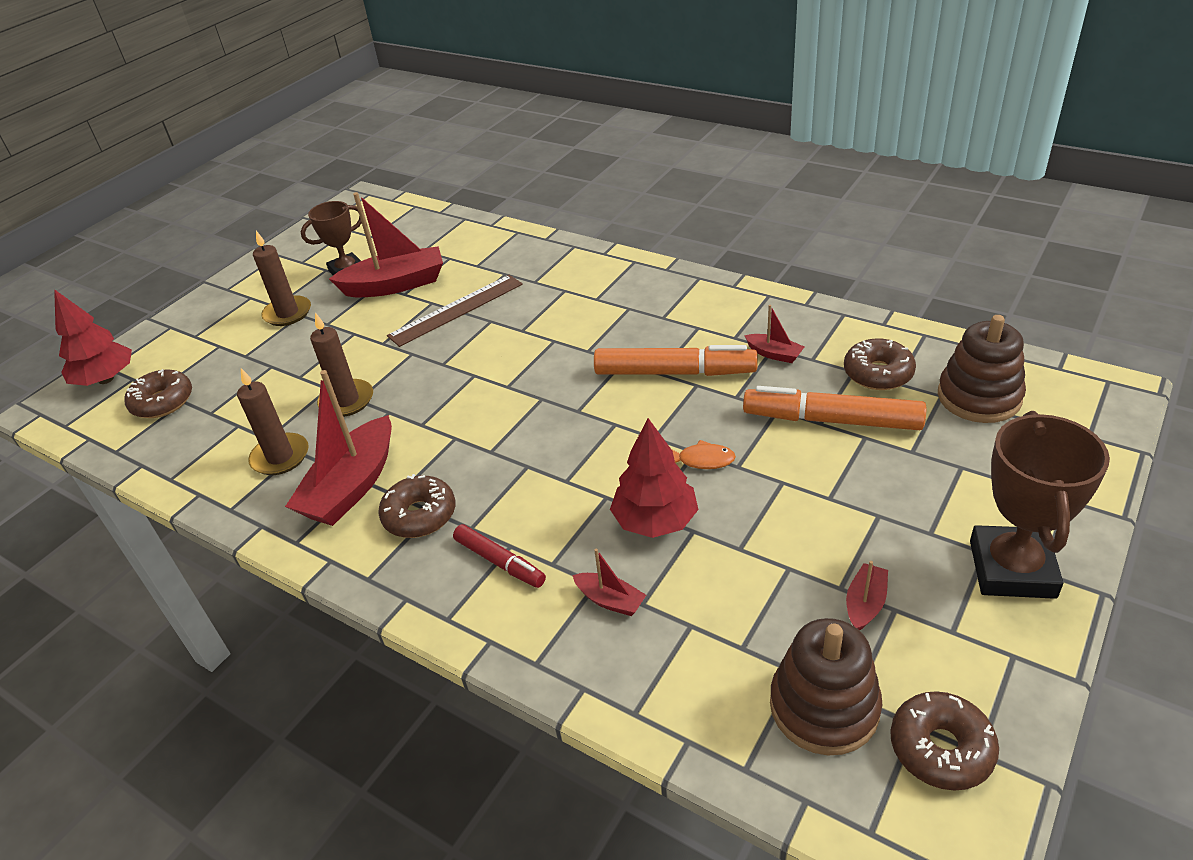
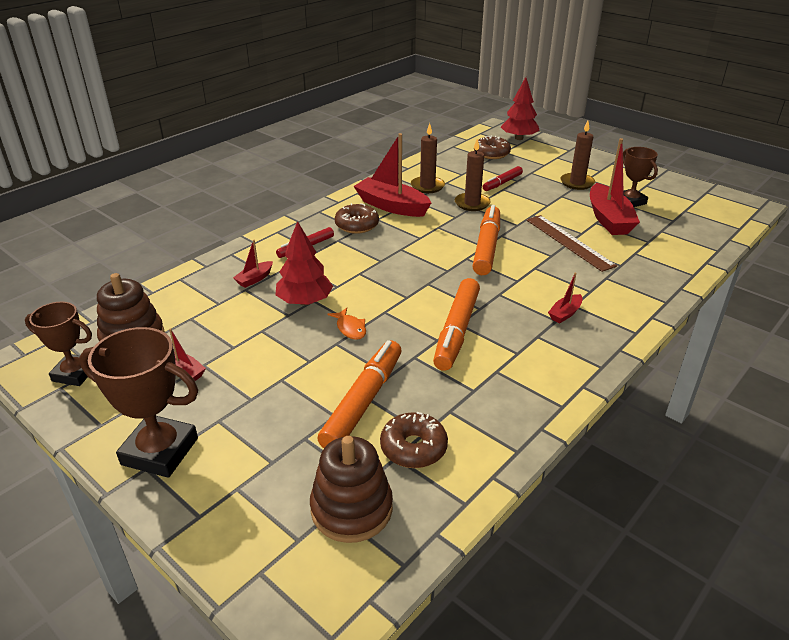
camera: 95 degrees right, 5 degrees down
(278, 379) = (502, 183): none -> red marker
(477, 372) = (486, 247): none -> orange marker
(702, 460) = (350, 328): orange fish -> orange fish turned 45 degrees counterclockwise
(774, 354) = (464, 389): red boat -> red boat (565, 313)
(941, 748) = (75, 373): brown donut -> brown trophy

